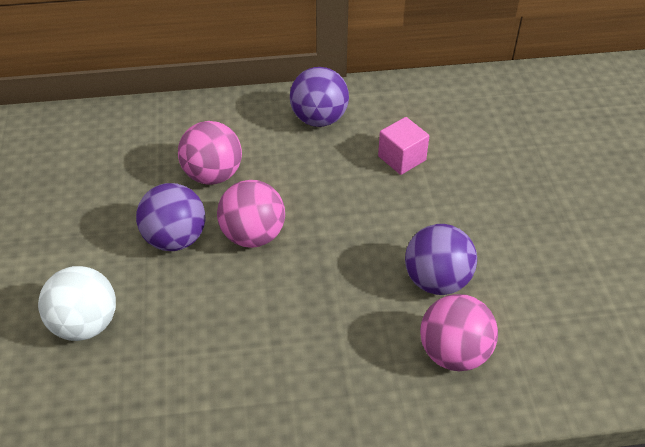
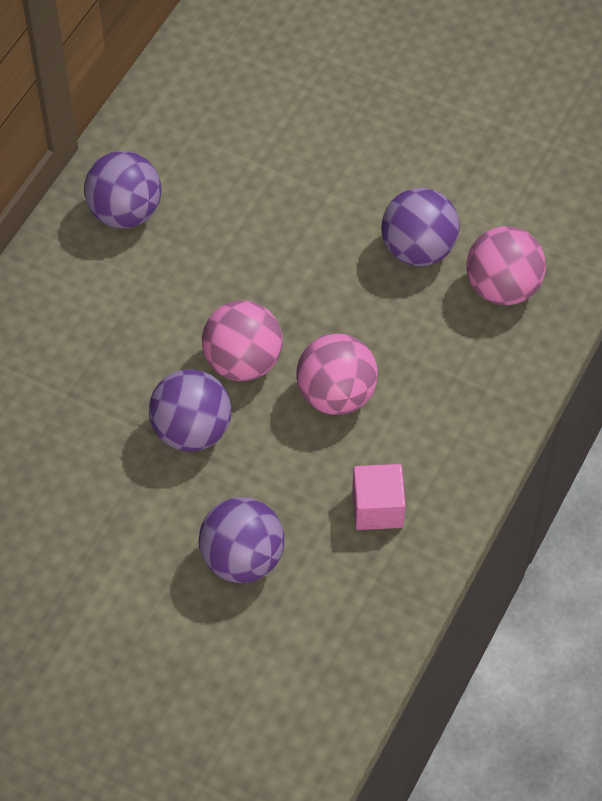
camera: 55 degrees left, 10 degrees up
(85, 324) = (242, 559): white ball -> purple ball
(213, 174) = (127, 352): pink ball -> pink ball (336, 395)
(402, 158) = (245, 178): pink cube -> pink cube (377, 508)

